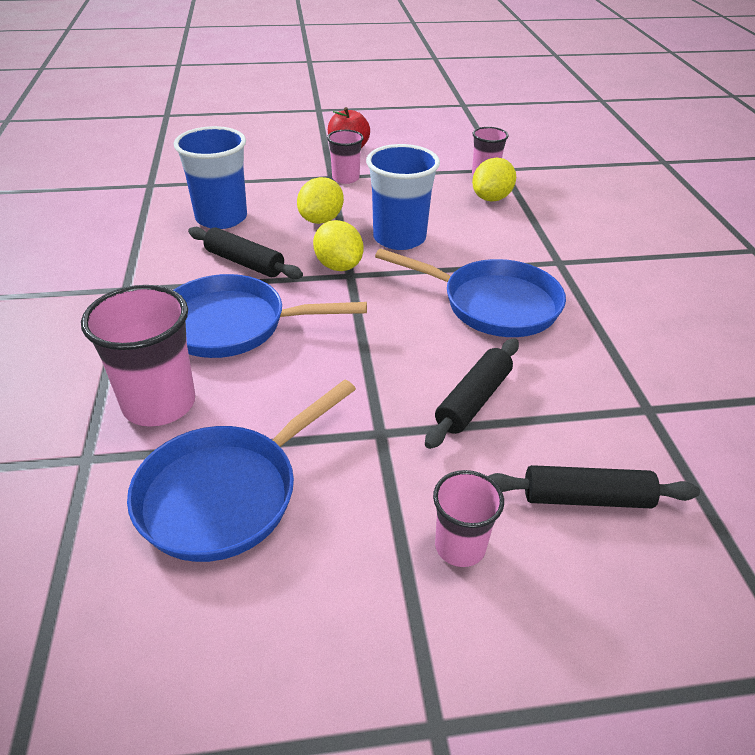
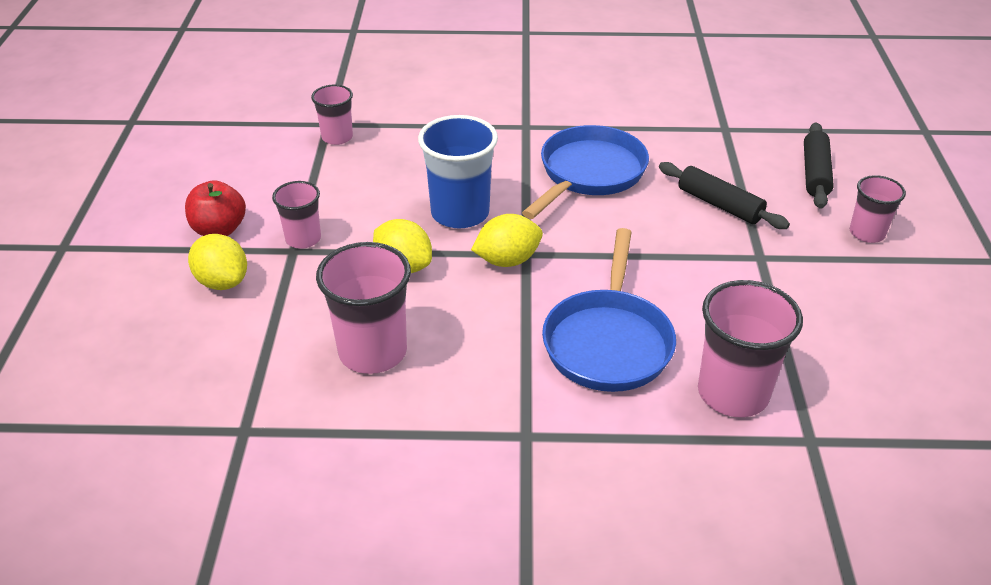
camera: 80 degrees left, 0 degrees up
(221, 218) = (373, 352): blue cup -> pink cup
(226, 493) = (838, 346): blue pan -> none
(244, 263) = (486, 332): black rolling pin -> none
(491, 198) = (393, 142): yellow lemon -> yellow lemon (222, 282)

